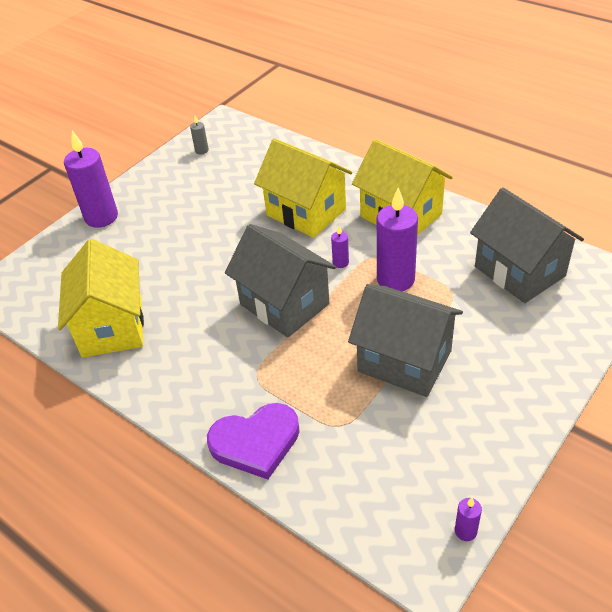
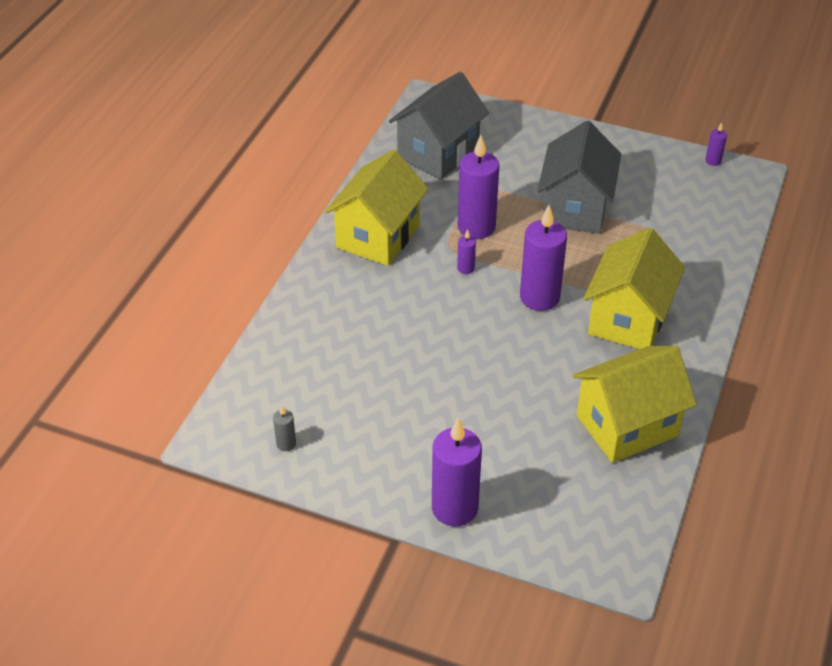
camera: 110 degrees left, 0 degrees up
(256, 442) = (703, 280): purple heart -> none
(284, 304) = (539, 297): grey house -> purple candle
(306, 212) = (392, 310): yellow house -> yellow house (628, 319)

